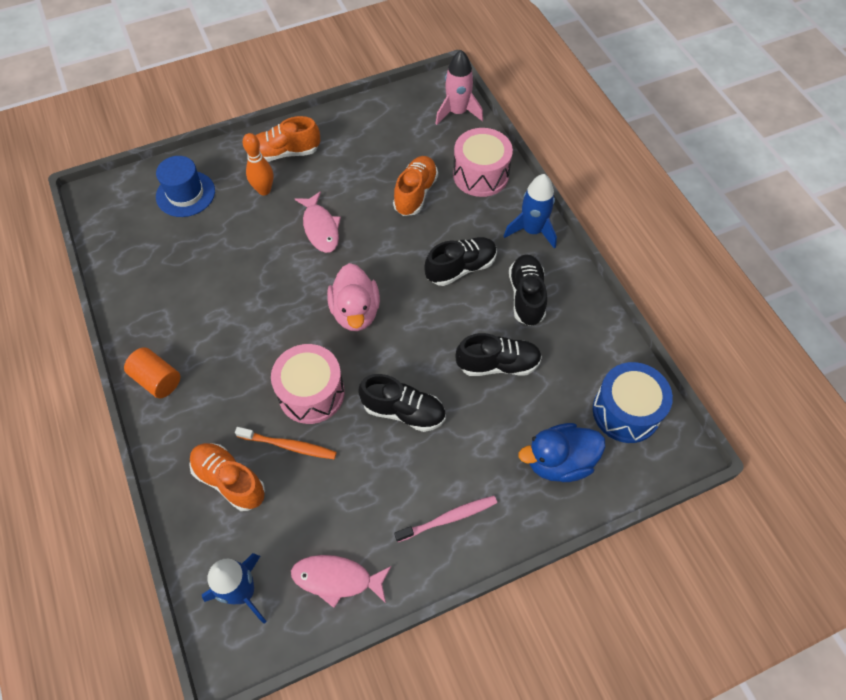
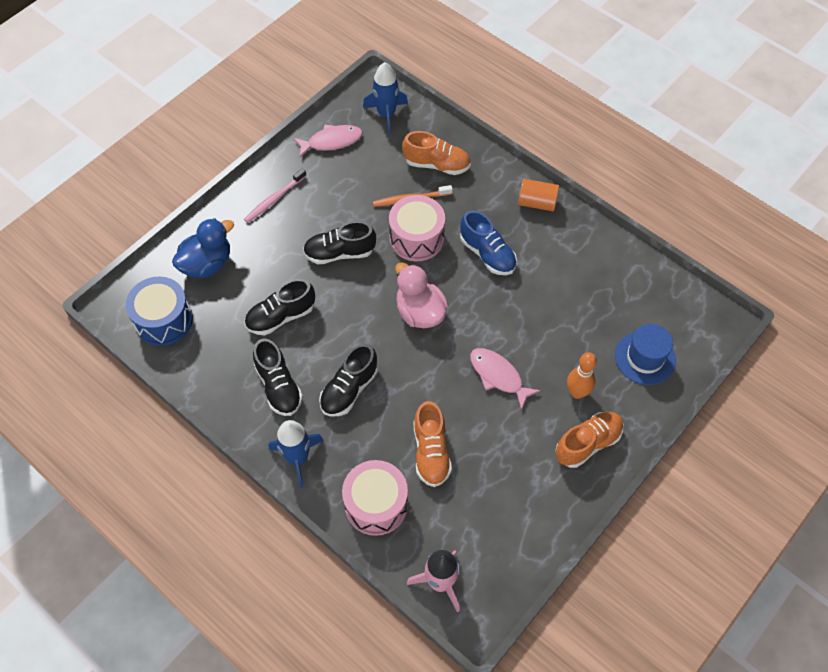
camera: 155 degrees right, 0 degrees up
(250, 344) = (487, 254): none -> blue shoe

